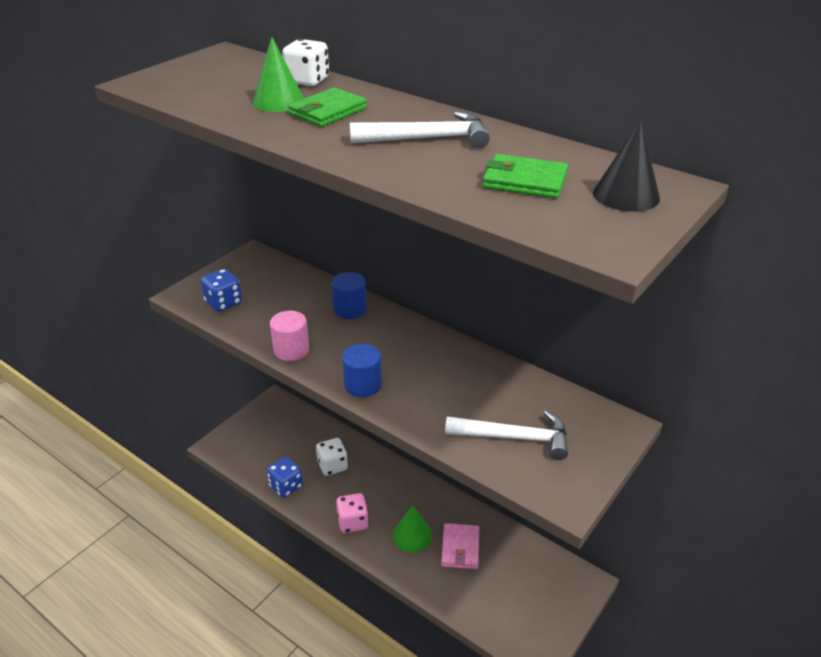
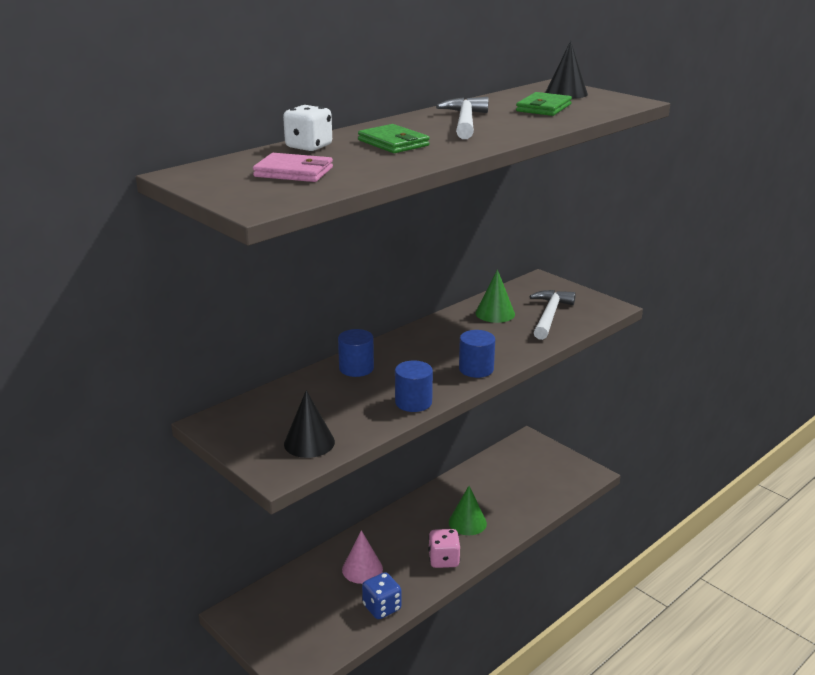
camera: 80 degrees left, 10 degrees down
(223, 303) = (309, 443): blue dice -> black cone
(278, 101) = (358, 156): green cone -> green cone (495, 313)
(291, 350) = (413, 402): pink cylinder -> blue cylinder
(332, 466) = (362, 569): white dice -> pink cone
(460, 548) = (486, 496): pink wallet -> pink wallet (294, 172)

